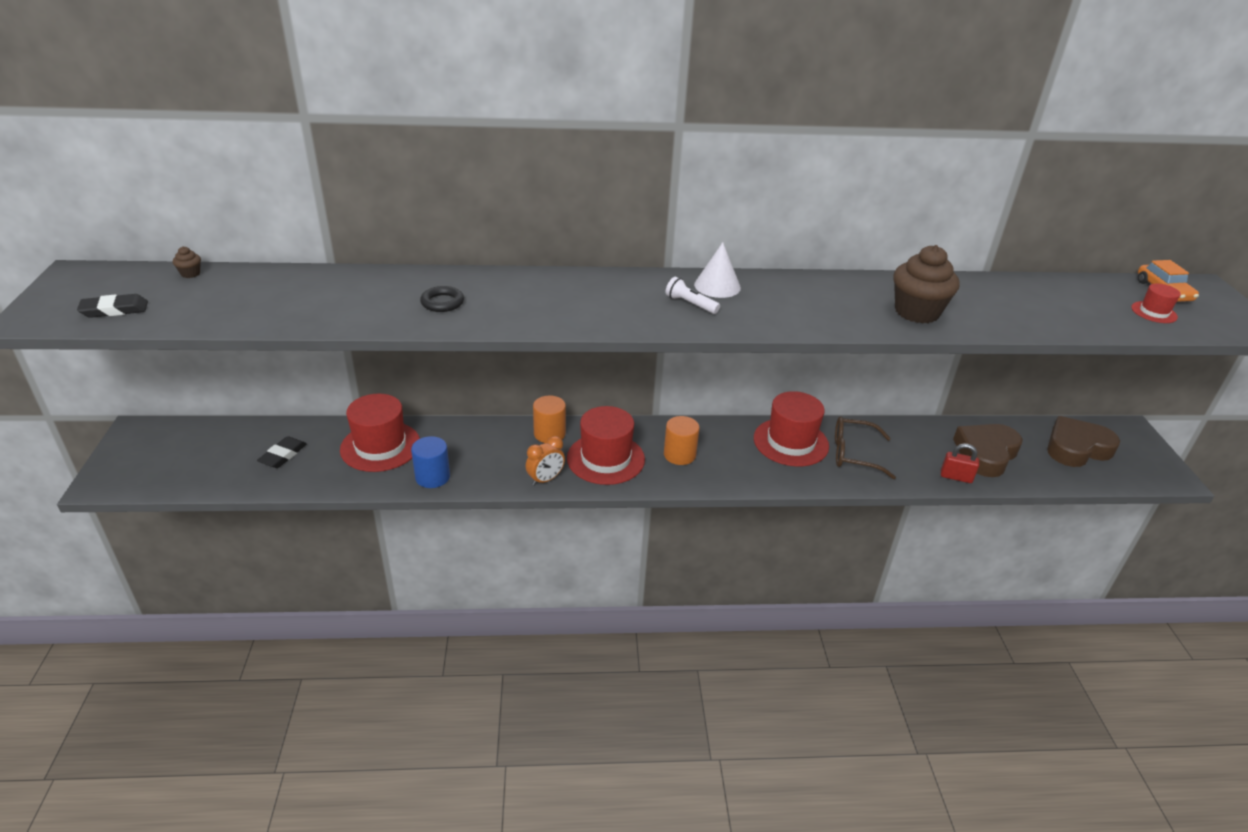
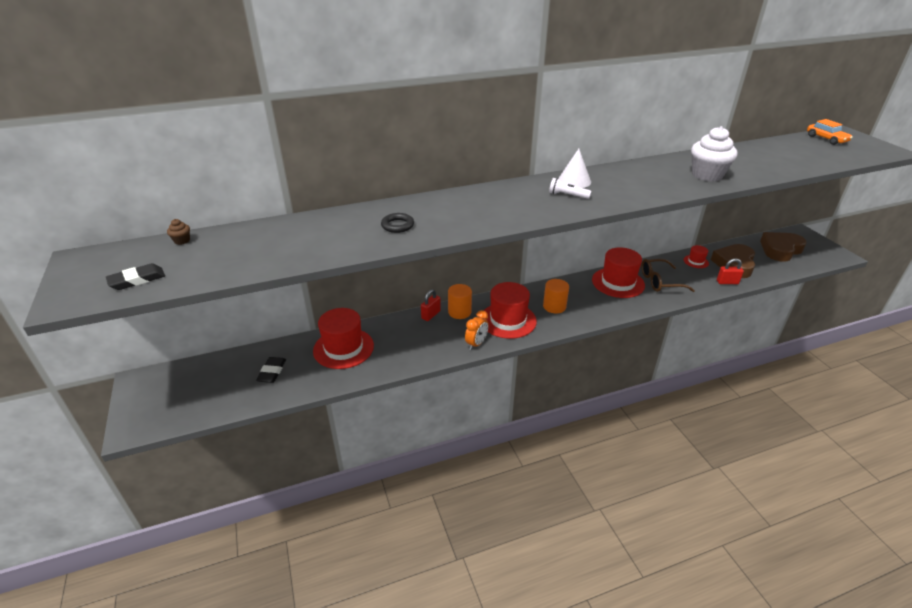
camera: 15 degrees left, 0 degrees up
(432, 477) = (395, 361): blue cylinder -> none
(511, 429) = (431, 315): none -> red padlock
(916, 312) = (707, 175): brown cupcake -> white cupcake
(1154, 312) = (832, 151): red hat -> red hat (696, 261)

